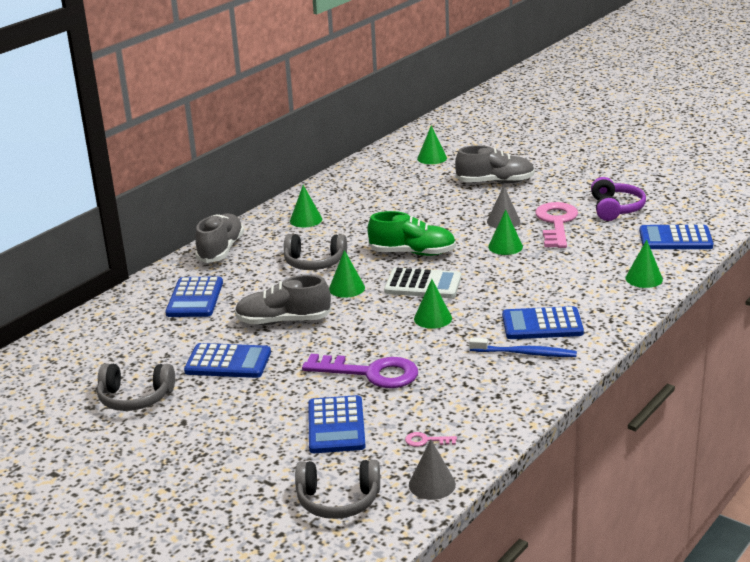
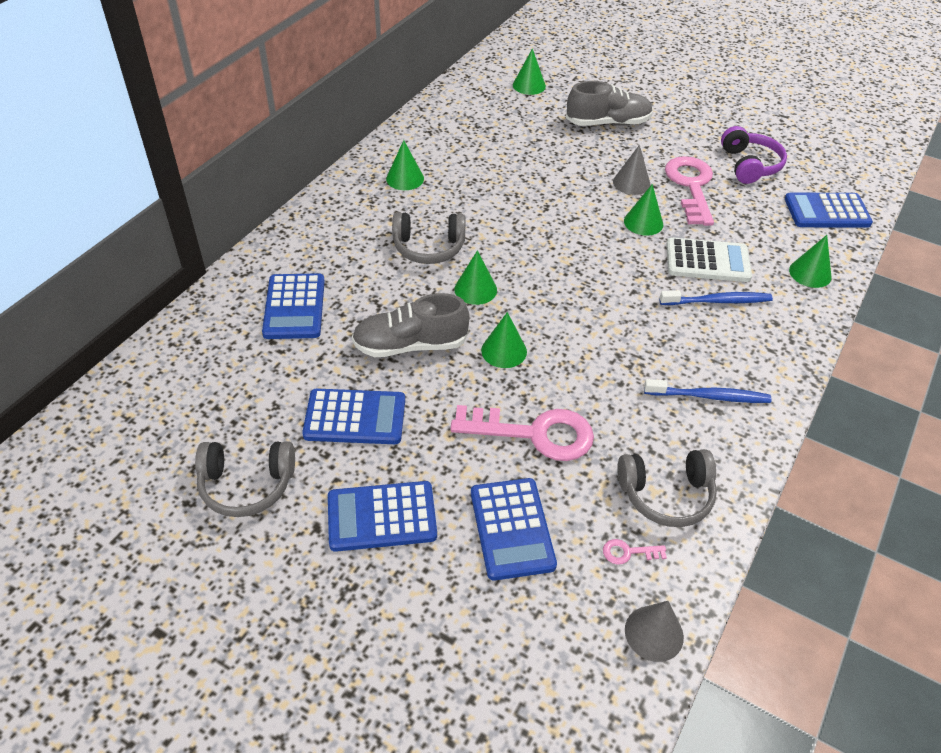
camera: 10 degrees left, 20 degrees up
(221, 250) = (313, 226): grey shoe -> none
(338, 500) = (543, 669): grey headphones -> grey headphones (666, 495)
(370, 373) = (534, 433): purple key -> pink key
(413, 253) = (540, 232): green shoe -> none
(423, 284) = (563, 283): white calculator -> white calculator (707, 261)
(433, 318) = (588, 339): green cone -> green cone (504, 351)
(542, 324) = (716, 348): blue calculator -> blue calculator (382, 517)
(553, 296) = (717, 301): none -> blue toothbrush

